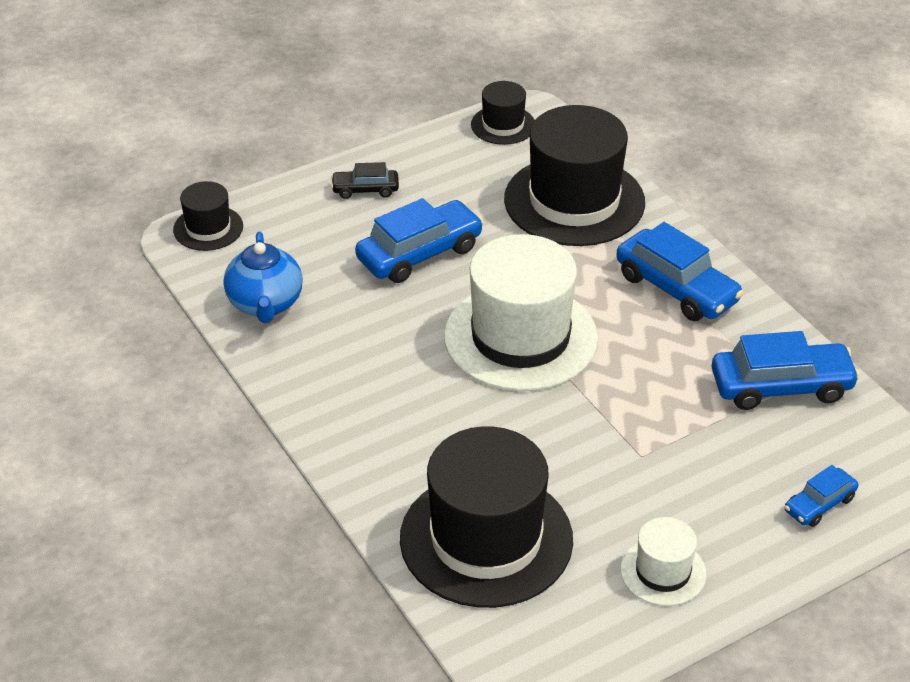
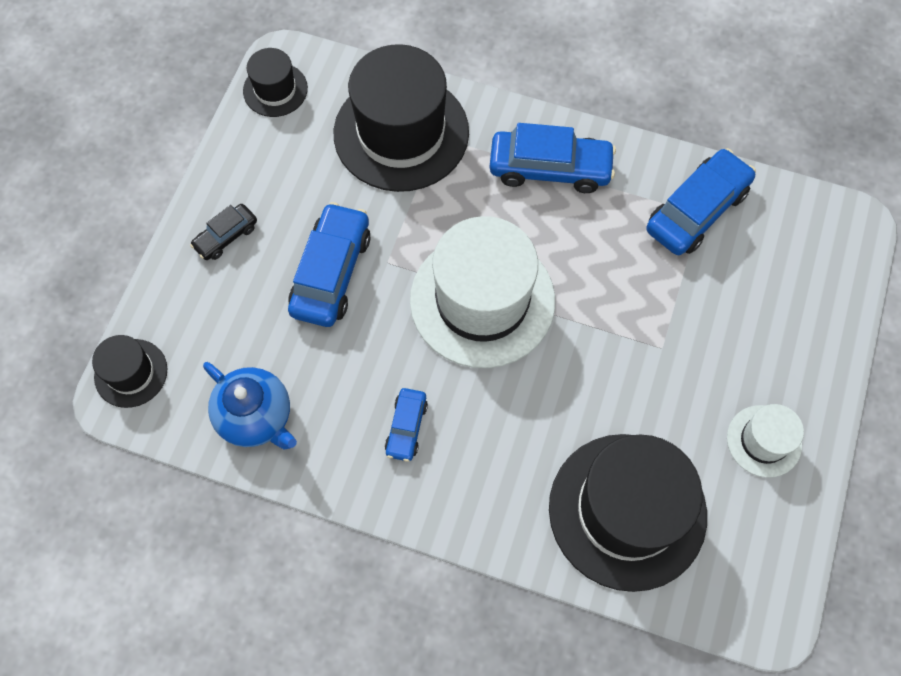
camera: 40 degrees left, 25 degrees up
(819, 504) = (807, 299): blue car -> blue car (406, 427)

